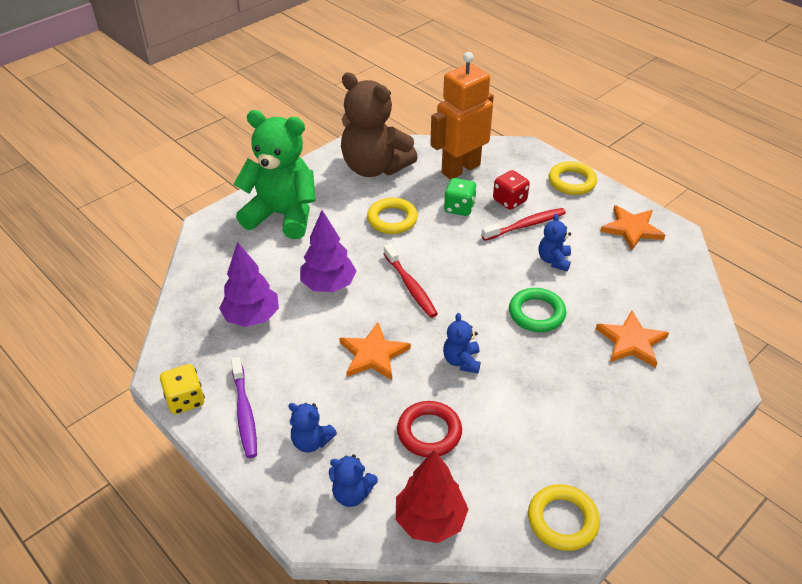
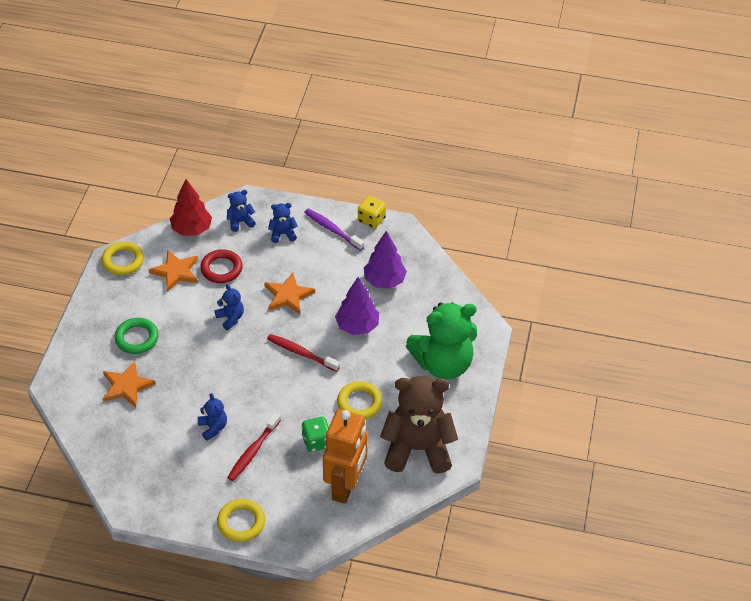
camera: 145 degrees right, 5 degrees up
(509, 201) = (281, 471): red dice -> none
(536, 313) = (201, 376): green ring -> green ring (137, 338)
(632, 229) = (166, 492): orange star -> orange star (176, 272)

